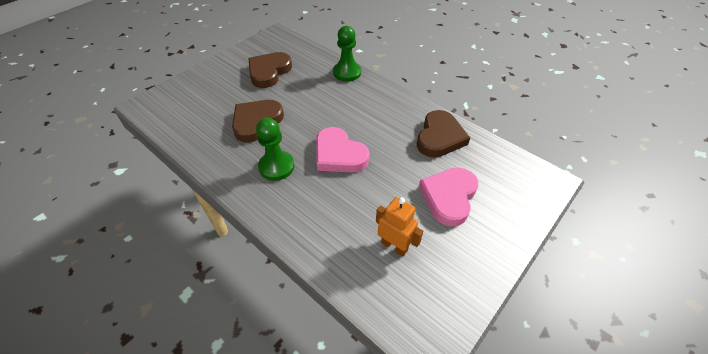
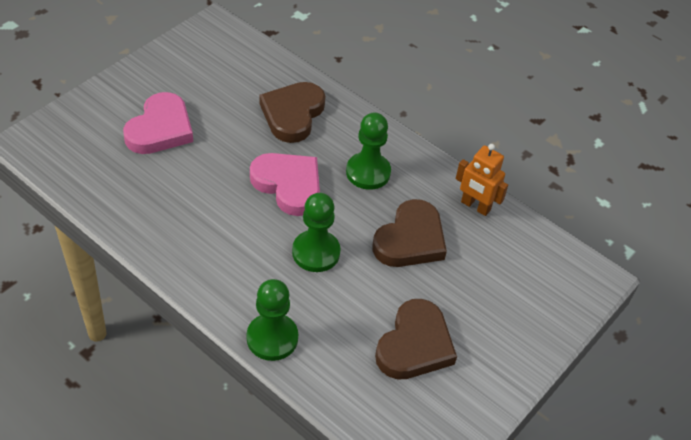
camera: 175 degrees right, 0 degrees up
(321, 112) = (316, 252): none -> green pawn
(394, 246) = (233, 87): orange robot -> orange robot (475, 206)
(439, 137) = (145, 204): brown heart -> brown heart (292, 114)

